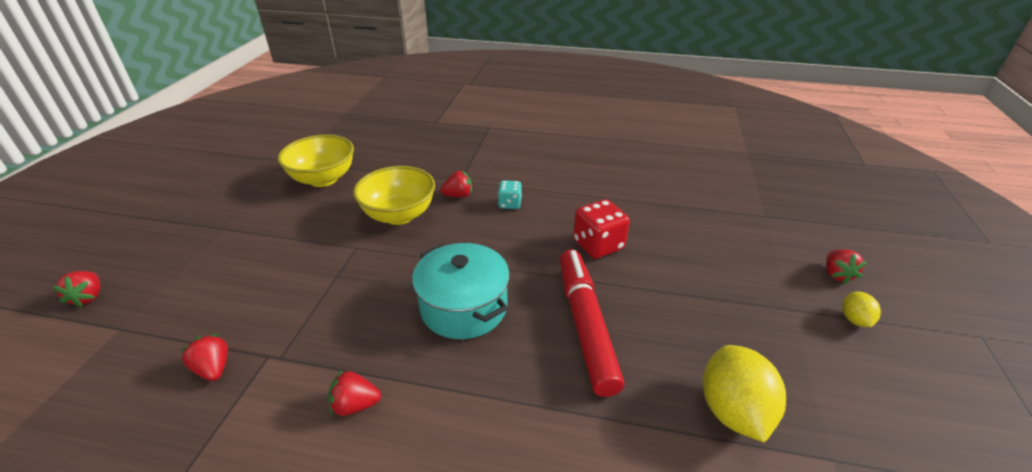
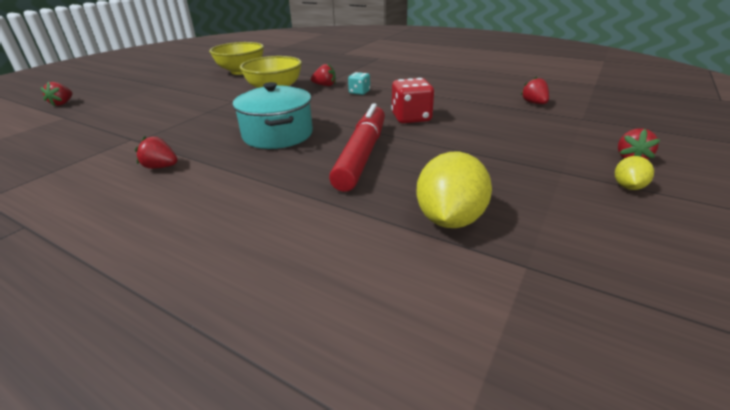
camera: 20 degrees right, 5 degrees down
(213, 368) = (96, 139): red strawberry -> red strawberry (534, 103)

